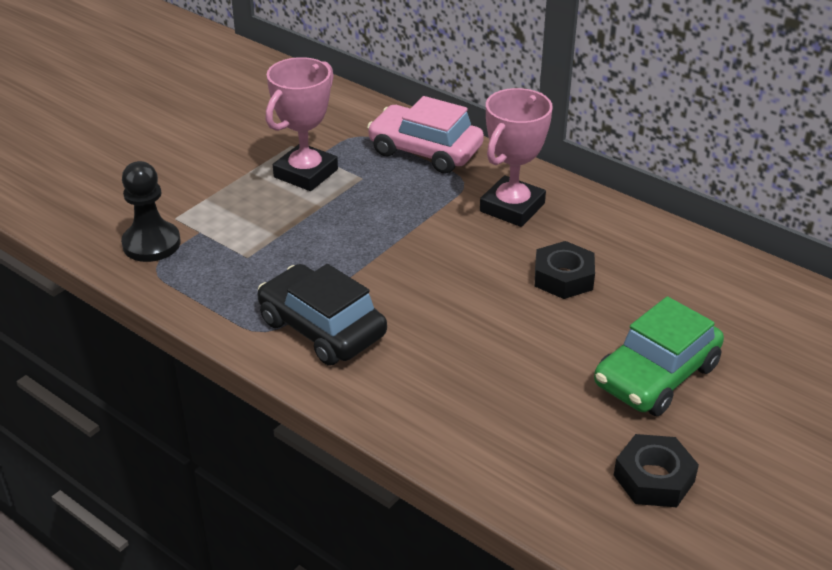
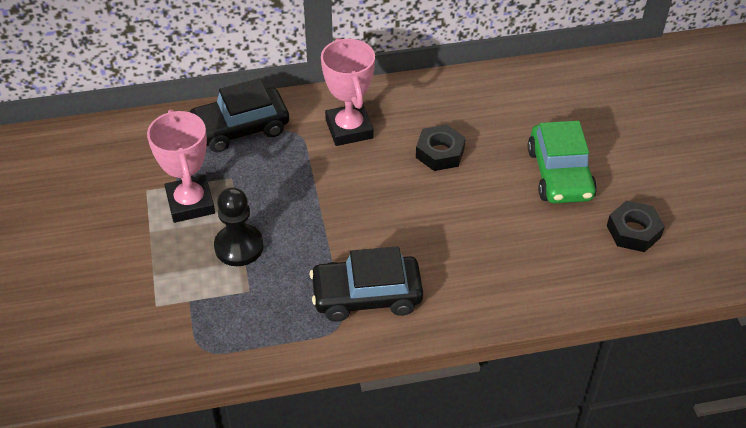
camera: 50 degrees left, 10 degrees up
(151, 244) = (172, 336): black pawn -> black pawn (239, 246)
(425, 151) = (240, 128): pink car -> black car

